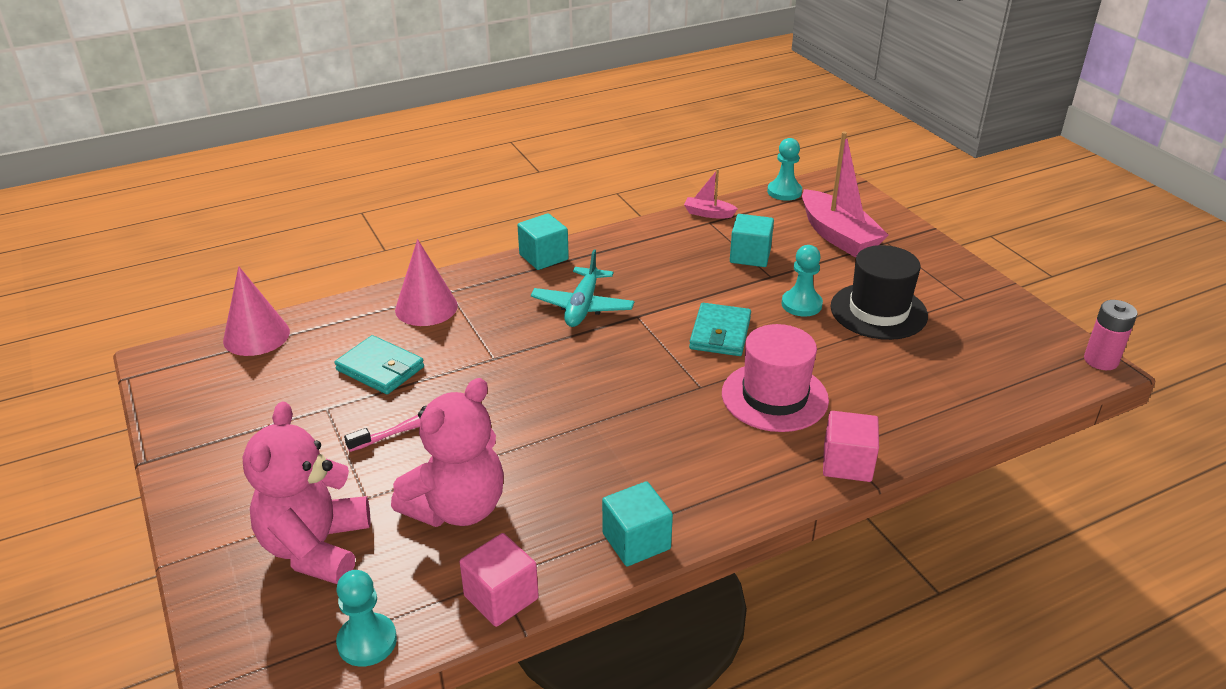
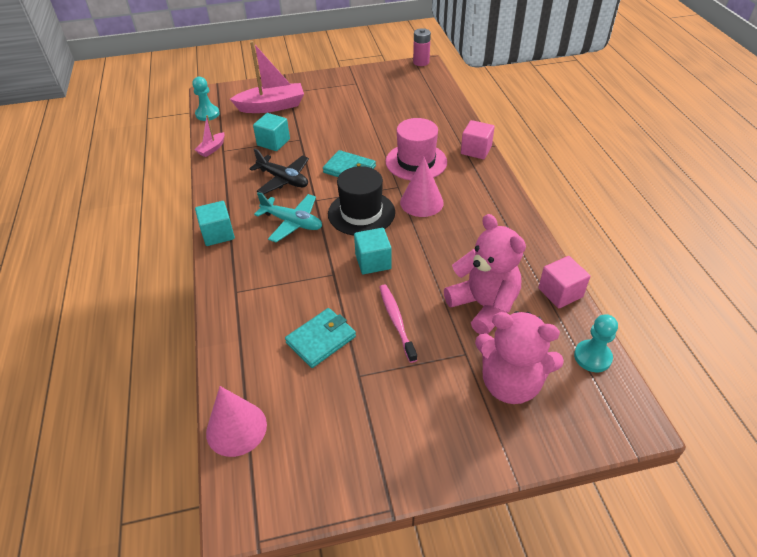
camera: 75 degrees left, 10 degrees up
(426, 307) = (251, 307): pink cone -> pink cone (421, 202)
(636, 541) = (522, 233): turquoise cube -> turquoise cube (373, 261)
(669, 281) = (283, 179): none -> black plane
(801, 304) = (335, 134): turquoise pawn -> none
(878, 311) = (354, 111): black hat -> black hat (361, 213)

